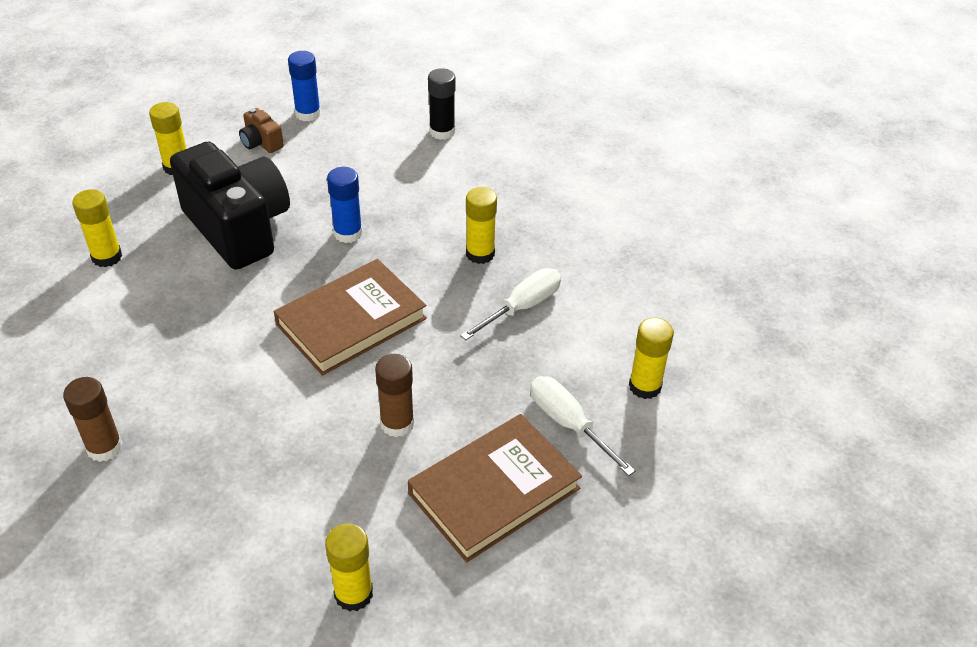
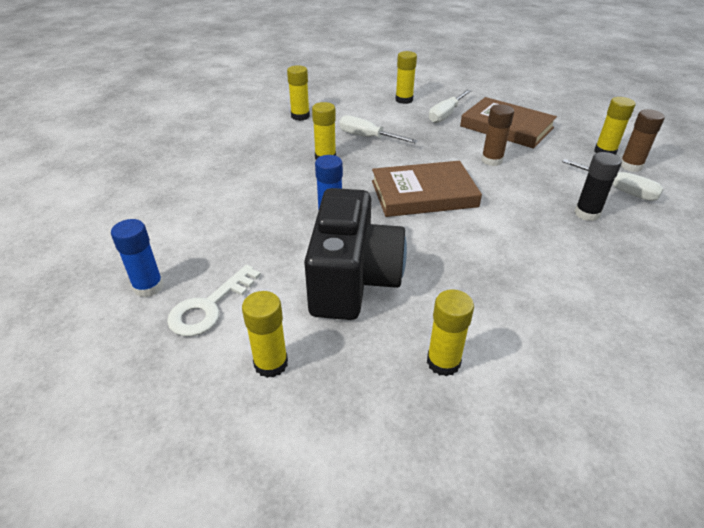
camera: 105 degrees left, 5 degrees down
(104, 447) = (628, 271): brown glue stick -> brown glue stick (630, 166)
(238, 228) = (353, 280): black camera -> black camera turned 150 degrees clockwise
(245, 542) = (619, 190): none -> white screwdriver
(261, 143) = (209, 306): brown camera -> white key
(351, 321) = (423, 194): brown book -> brown book turned 45 degrees counterclockwise
(442, 132) = (174, 198): black glue stick -> black glue stick (587, 214)
(615, 251) = (300, 116): none -> yellow glue stick

